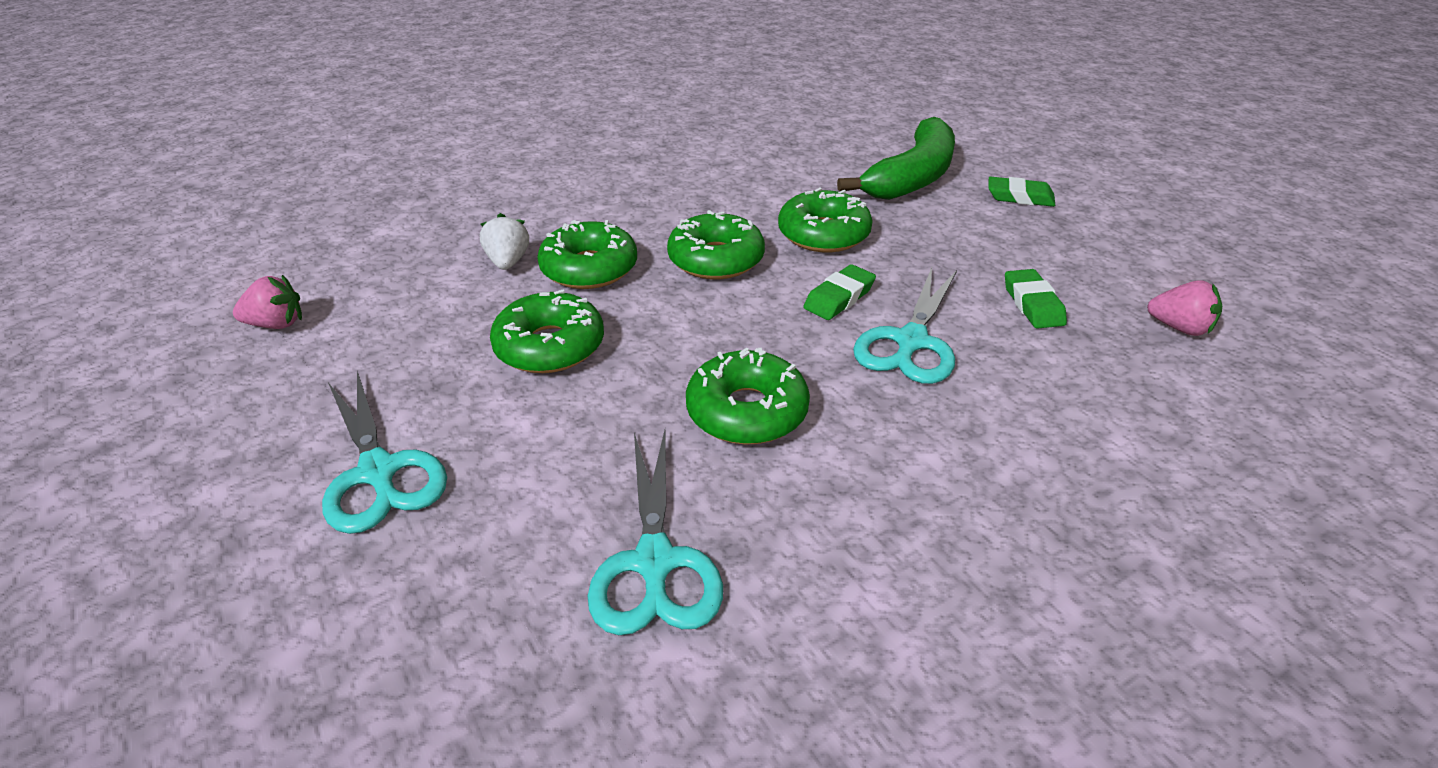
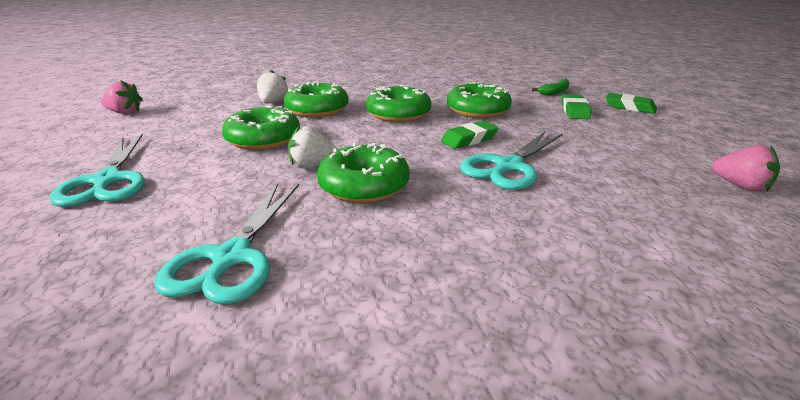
camera: 15 degrees right, 10 degrees down
(656, 387) = (312, 166): none -> white strawberry
(912, 177) = (555, 92): green banana -> green banana, size x0.41
(1032, 304) = (615, 159): green eraser -> green eraser (574, 111)

